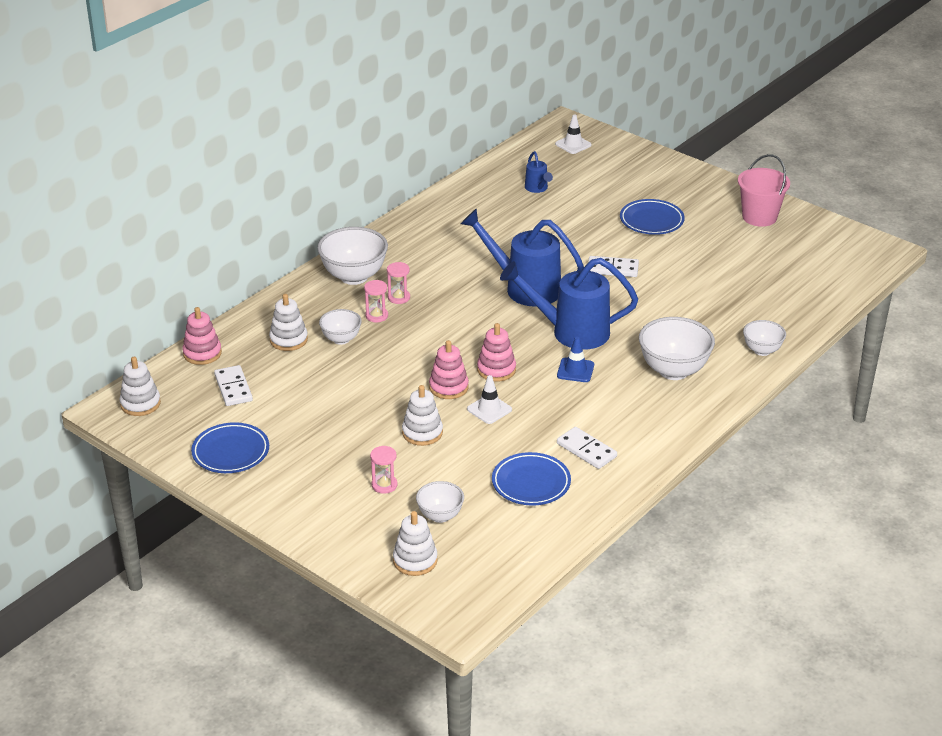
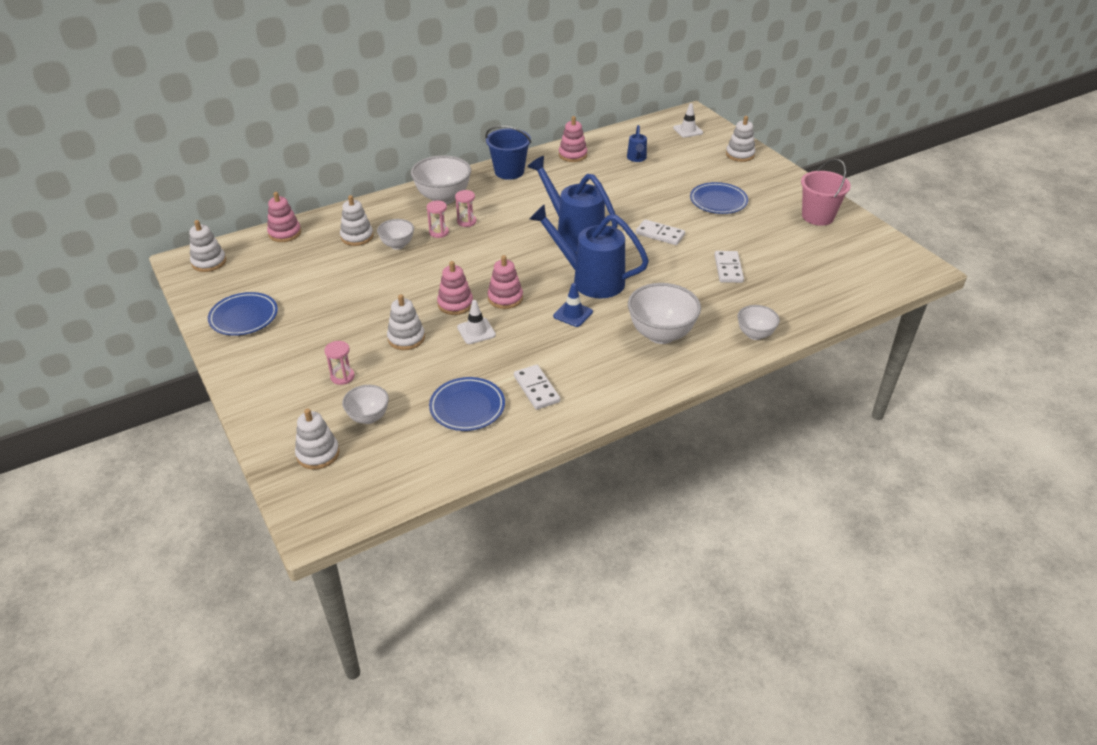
camera: 20 degrees right, 5 degrees up
(233, 388) = (286, 265): white domino -> white domino (728, 269)
(407, 231) = (509, 172): none -> blue bucket
(465, 198) = (572, 155): none -> pink stacking toy
(644, 163) = (740, 155): none -> white stacking toy

